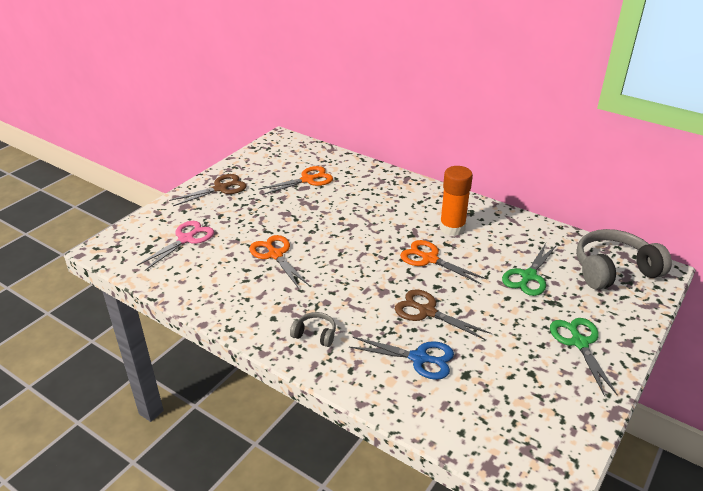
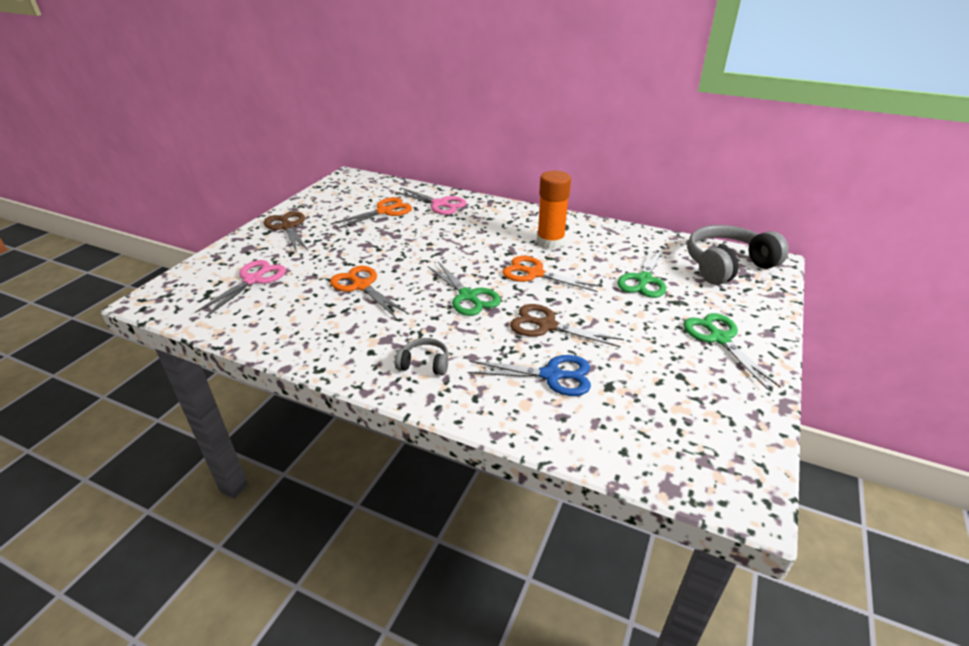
camera: 10 degrees left, 0 degrees up
(220, 188) = (287, 227): brown scissors -> brown scissors turned 75 degrees counterclockwise
(359, 176) = (439, 204): none -> pink scissors
(365, 275) = (468, 296): none -> green scissors

